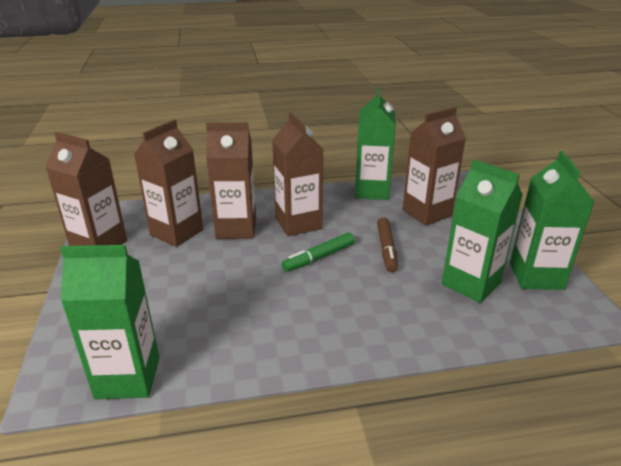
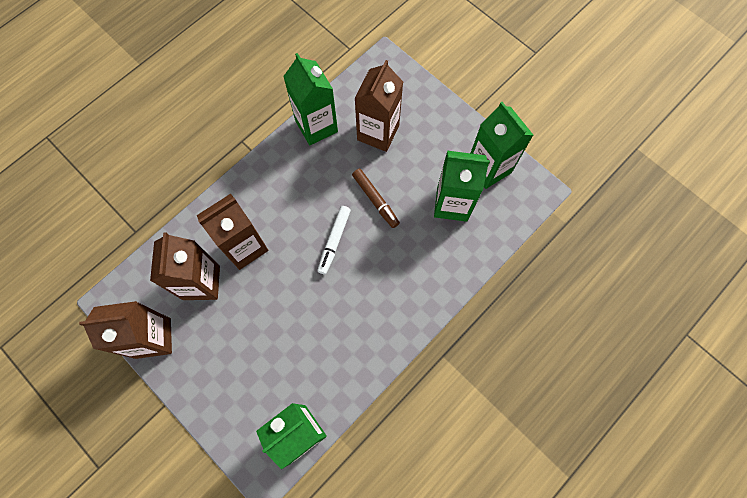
camera: 35 degrees left, 40 degrees up
(298, 223) = (289, 209): brown carton -> none
(319, 257) = (334, 241): green marker -> white marker

